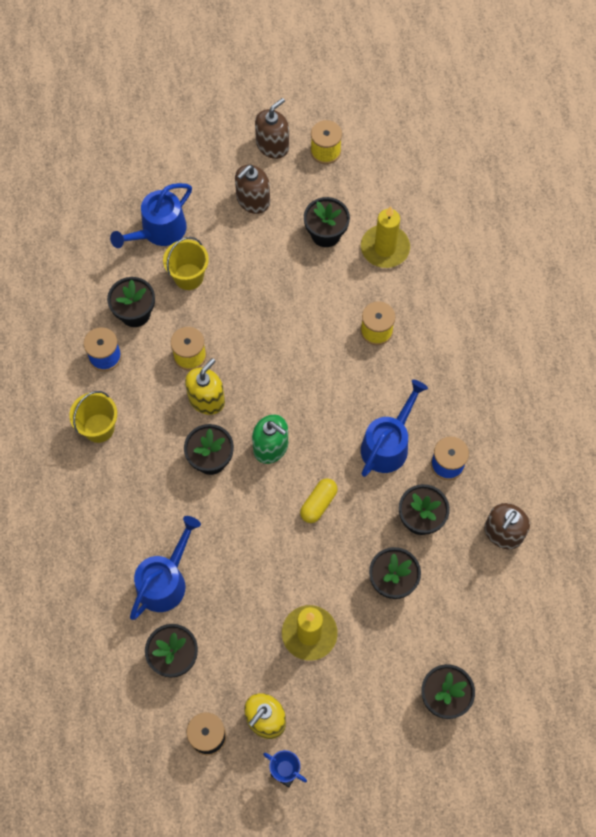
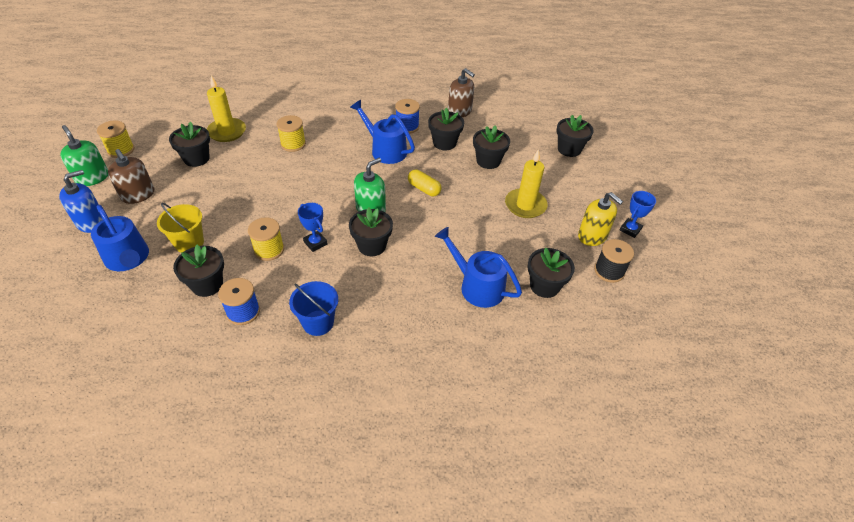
camera: 85 degrees left, 20 degrees down
(99, 428) = (318, 323): yellow bucket -> blue bucket
(205, 176) = (91, 222): none -> blue soap dispenser
(206, 399) = (315, 243): yellow soap dispenser -> blue trophy
(272, 145) = (92, 178): brown soap dispenser -> green soap dispenser

